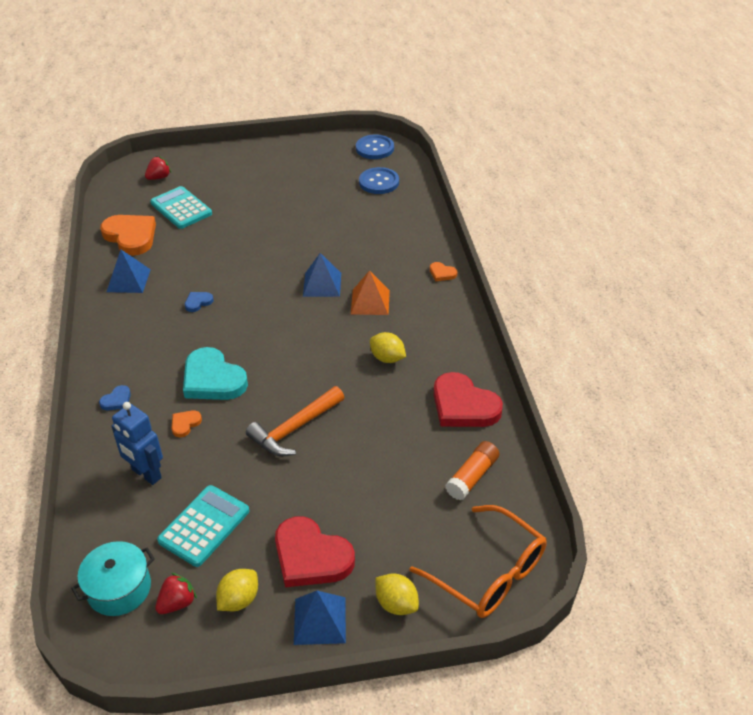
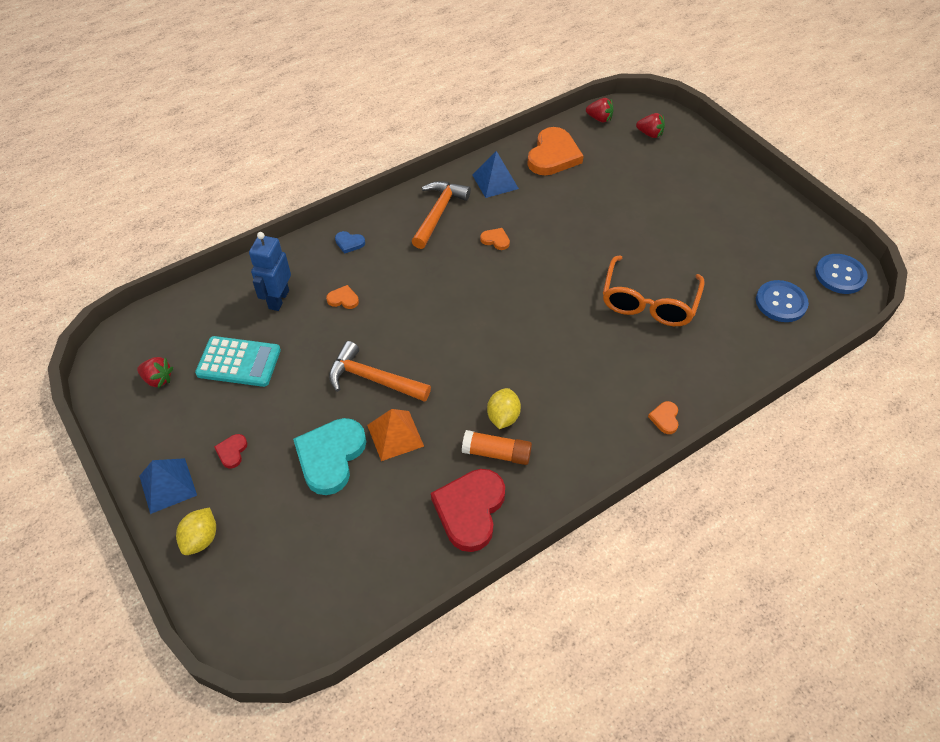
camera: 65 degrees right, 10 degrees up
(114, 196) = (599, 119): none -> red strawberry
(119, 588) = (161, 336): turquoise pot -> none
(134, 328) = (438, 213): none -> orange hammer
(181, 208) = (616, 169): turquoise calculator -> none
(198, 302) = (495, 240): blue heart -> orange heart
(213, 379) = (404, 294): turquoise heart -> turquoise heart (330, 457)
(239, 600) = (172, 419): yellow lemon -> none
(311, 556) = (232, 452): red heart -> red heart, size x0.44
(322, 284) = (578, 320): blue pyramid -> none
(370, 302) = (577, 370): orange pyramid -> orange pyramid (395, 435)
(472, 477) = (375, 551): orange glue stick -> orange glue stick (496, 453)
(489, 573) = (259, 607): orange glasses -> orange glasses (648, 302)

